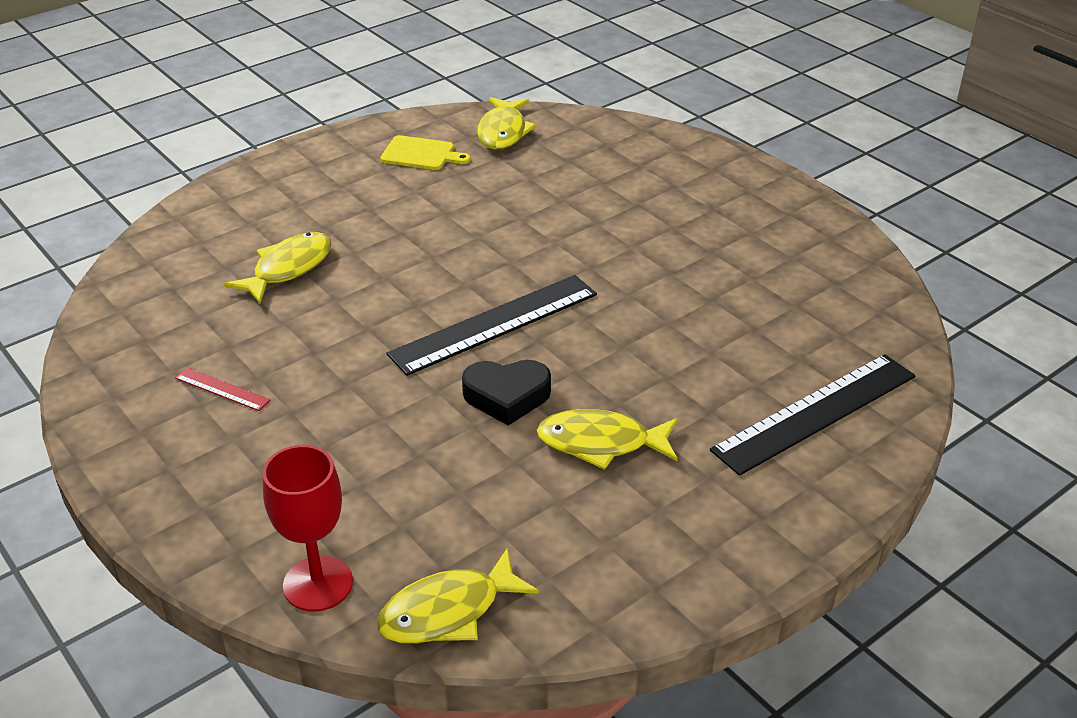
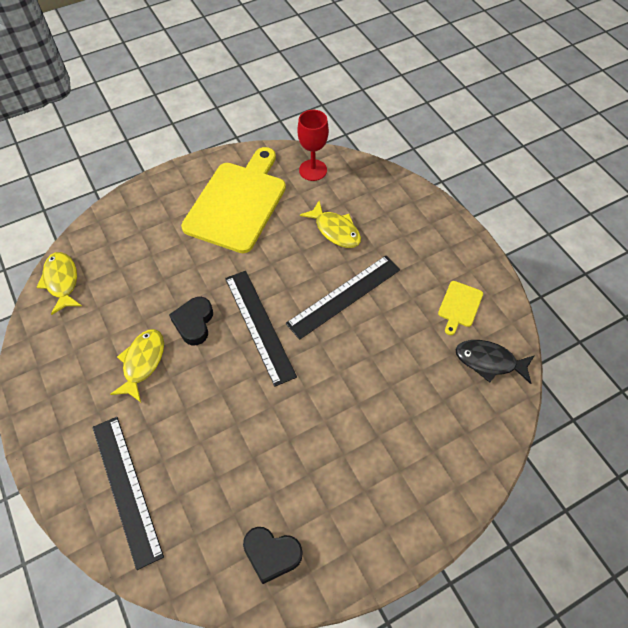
camera: 100 degrees right, 20 degrees up
(222, 389) = (237, 203): red ruler -> yellow cutting board
(318, 584) = (98, 236): red goblet -> red goblet (313, 170)
(421, 248) = (344, 296): none -> black ruler
(503, 132) = (489, 361): yellow fish -> black fish
(827, 268) = (272, 554): none -> black heart

